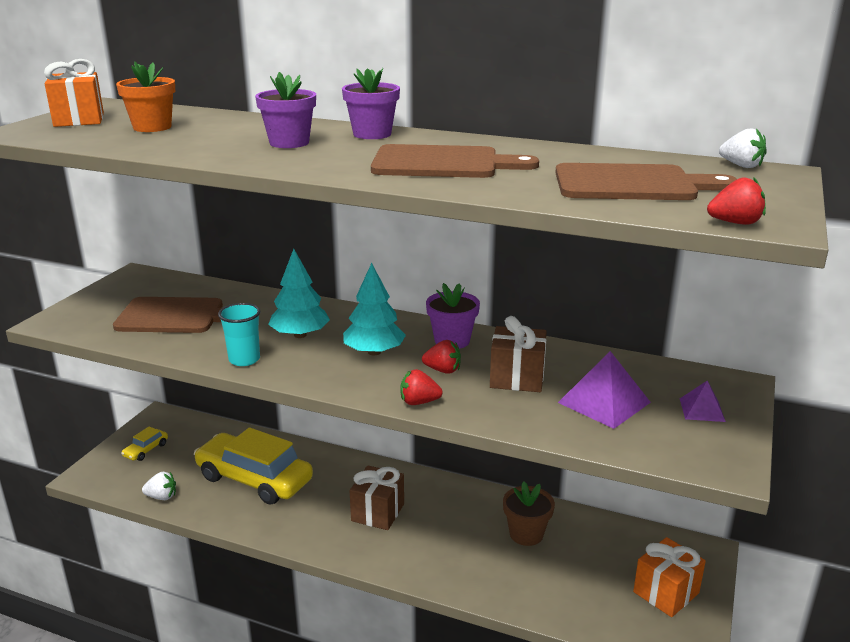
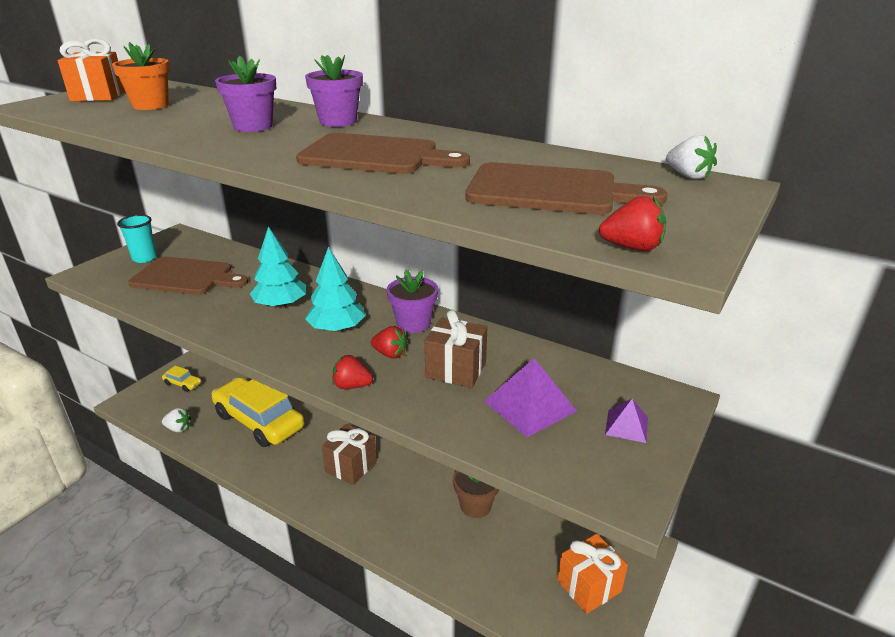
camera: 10 degrees right, 5 degrees up
(146, 450) = (182, 384): yellow car -> yellow car turned 105 degrees counterclockwise
(244, 359) = (220, 325): turquoise cup -> turquoise cup (144, 258)

